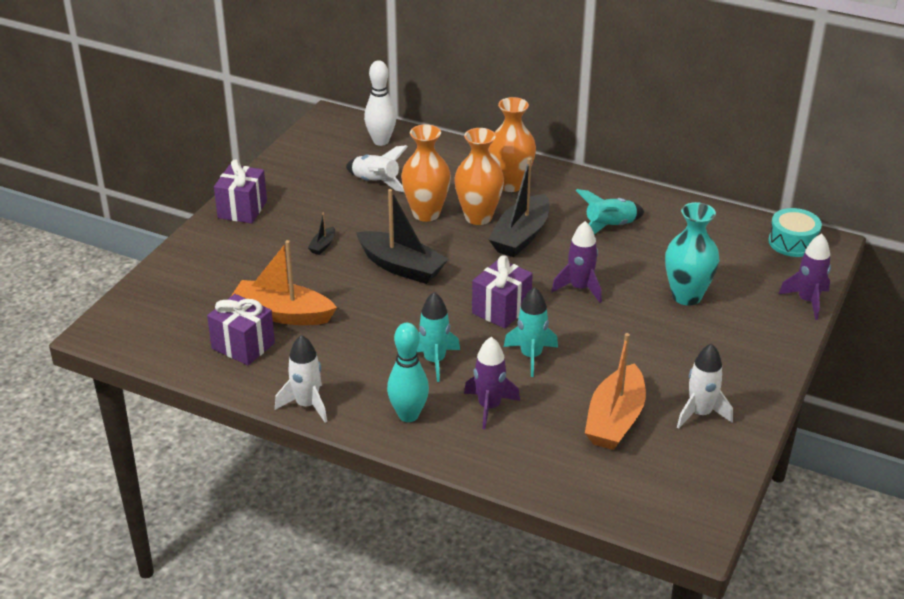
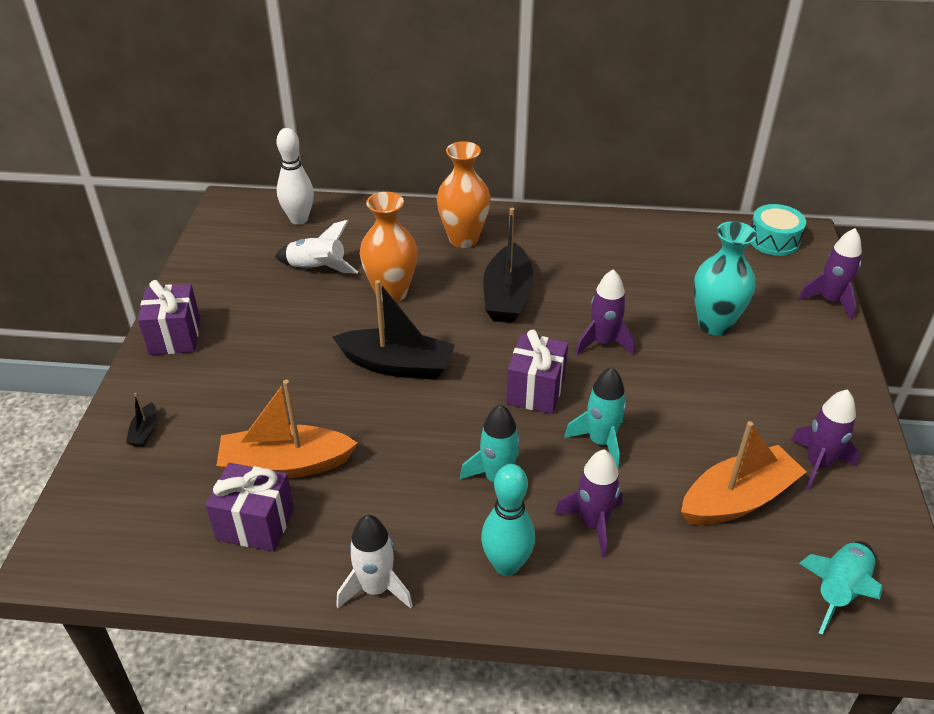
camera: 20 degrees left, 5 degrees up
(323, 245) = (293, 360): black boat -> black boat (144, 431)
(478, 217) = (450, 284): orange vase -> none
(609, 227) = (590, 264): turquoise rocket -> turquoise rocket (838, 591)
(615, 420) = (737, 499): orange boat -> orange boat turned 120 degrees counterclockwise
(700, 414) = (818, 464): white rocket -> purple rocket

